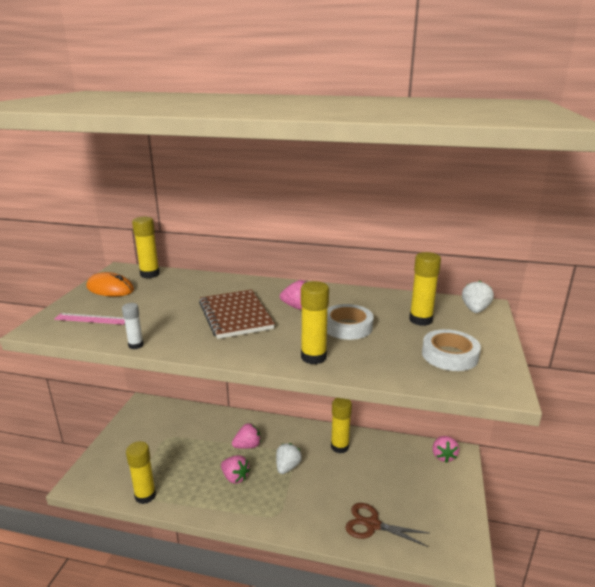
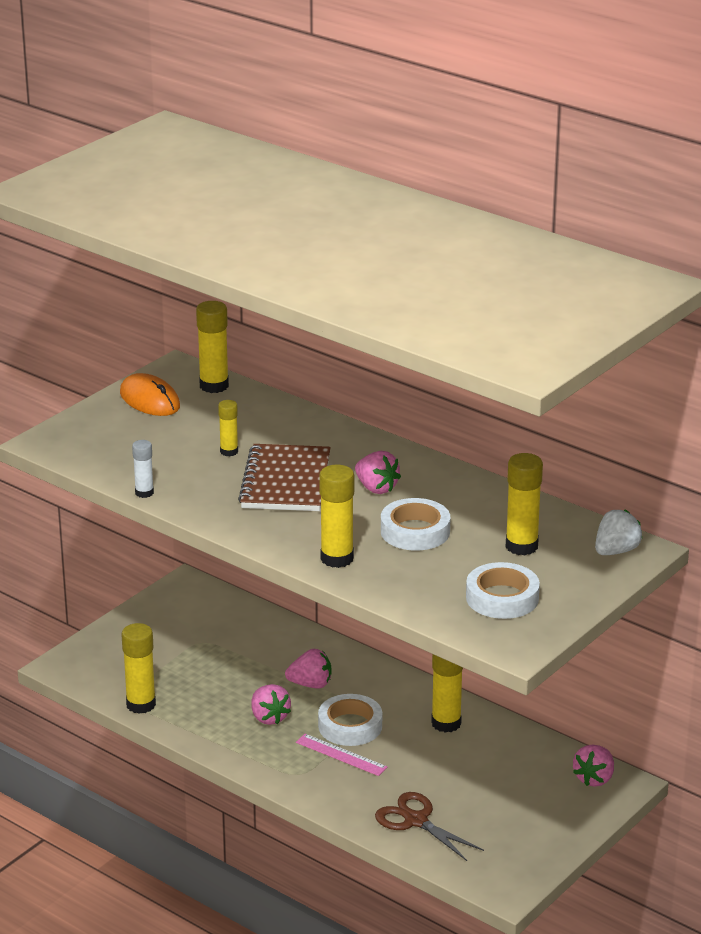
camera: 25 degrees right, 5 degrees up
(91, 319) = (108, 443): pink ruler -> pink ruler (341, 755)
(183, 306) = (229, 451): none -> yellow glue stick
(287, 467) = (350, 726): white strawberry -> white tape

